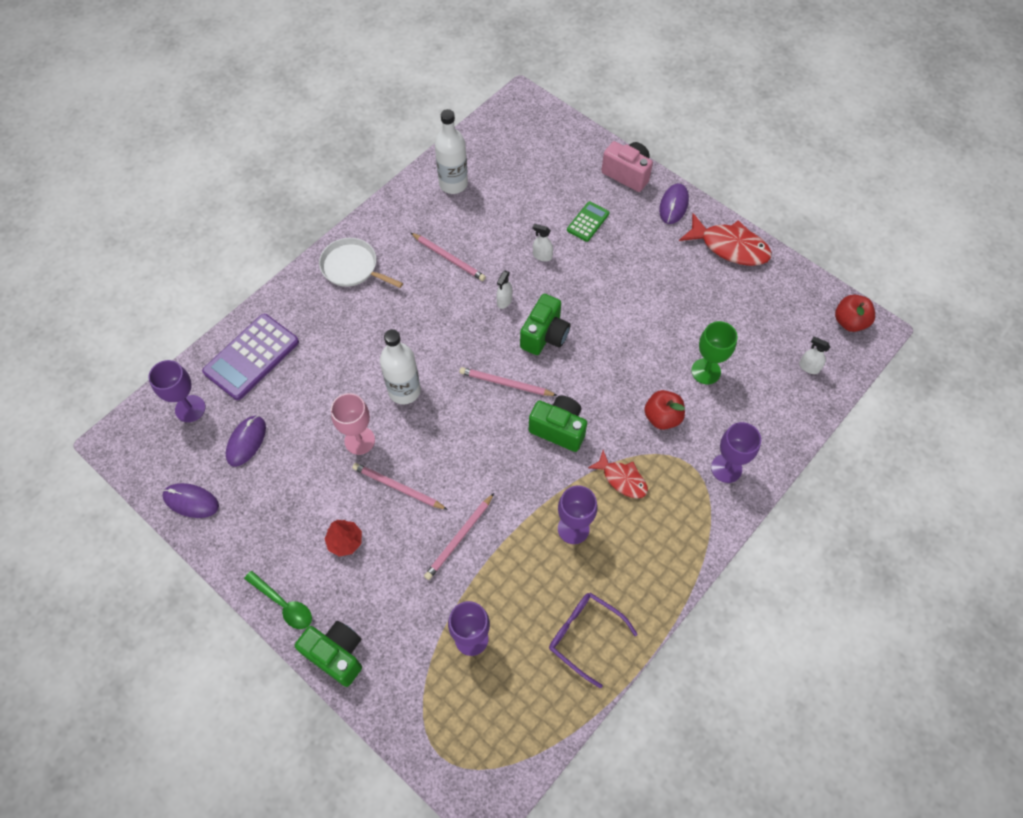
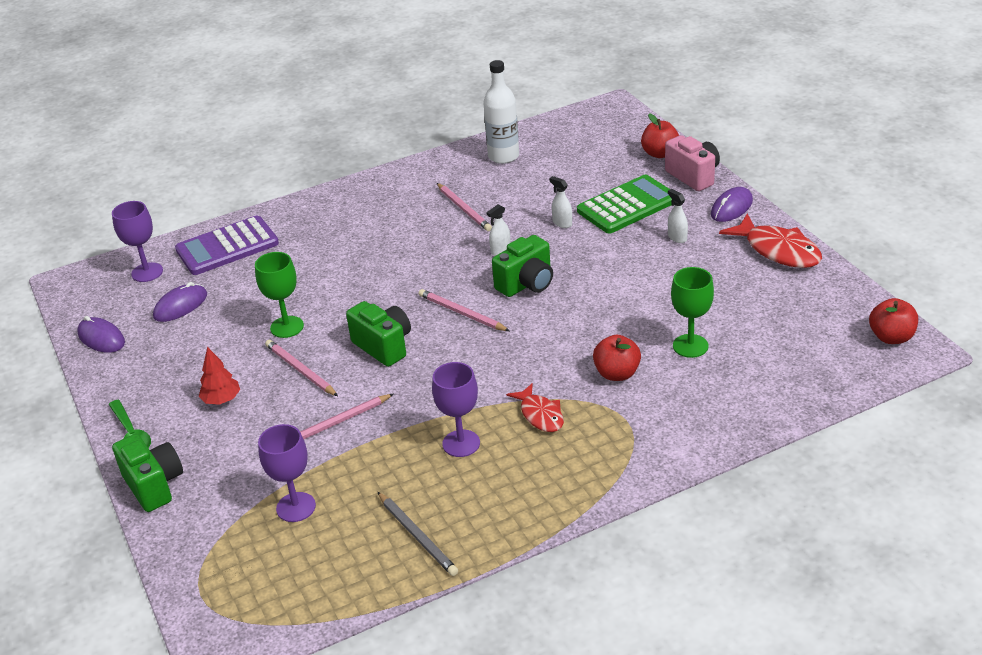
camera: 25 degrees right, 25 degrees down
(352, 267) = (364, 200): white pan -> none
(359, 440) = (287, 327): pink goblet -> green goblet
(404, 391) = (355, 299): white bottle -> none
(559, 429) = (495, 360): green camera -> green camera (383, 346)
(584, 636) = (417, 536): purple glasses -> grey pencil
(587, 152) = (660, 153): none -> red apple
(588, 222) = (627, 205): green calculator -> green calculator, size x1.87
(726, 468) = (666, 432): purple goblet -> none
(808, 367) = (817, 366): white spray bottle -> white spray bottle (677, 238)

